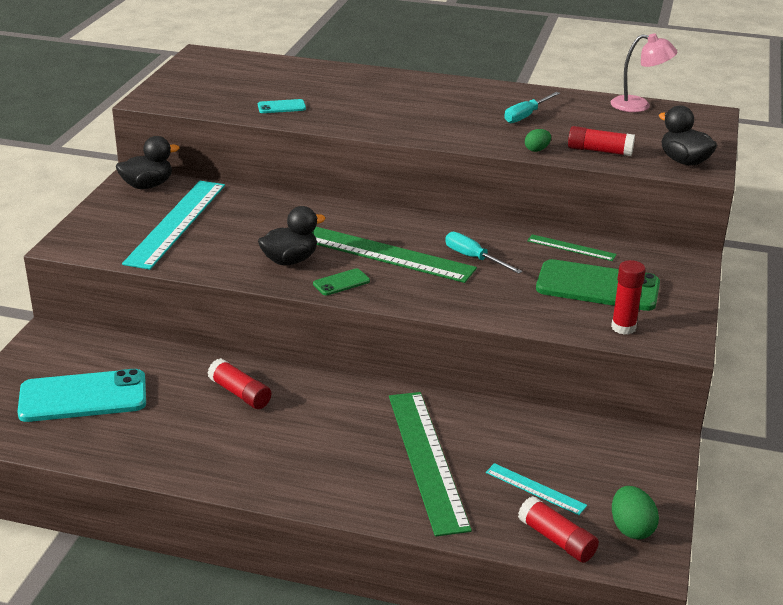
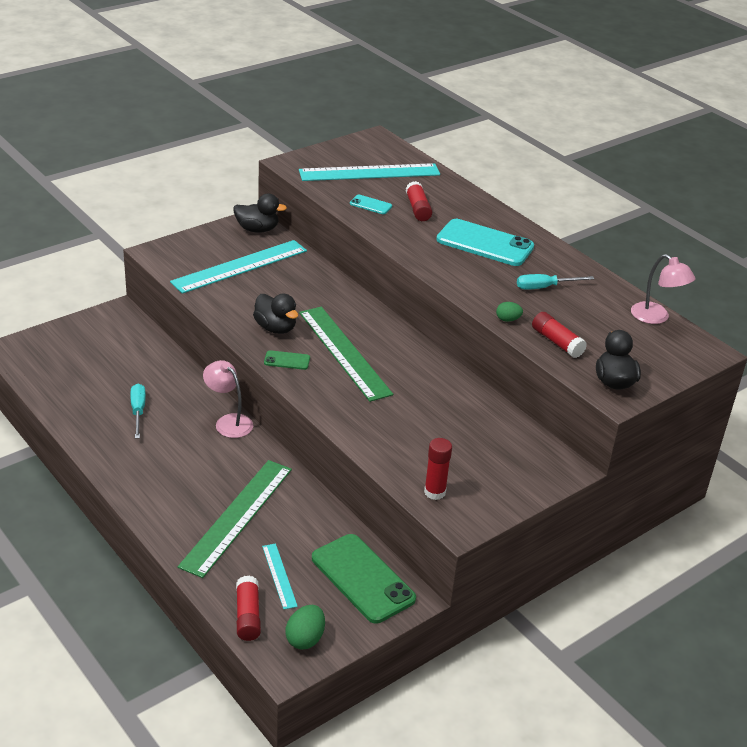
camera: 35 degrees right, 5 degrees up
(83, 397) = (91, 364): turquoise phone -> turquoise phone (485, 243)
(240, 83) = (369, 173): none -> turquoise ruler
(240, 393) = (181, 409): red glue stick -> red glue stick (418, 209)
(290, 260) = (275, 328): black duck -> black duck turned 45 degrees clockwise
(303, 382) = (228, 422): none -> pink lamp
(474, 258) = (402, 386): turquoise screwdriver -> turquoise screwdriver (138, 411)
(571, 247) = (487, 413): green ruler -> none
(597, 286) = (462, 452): green phone -> green phone (362, 578)

